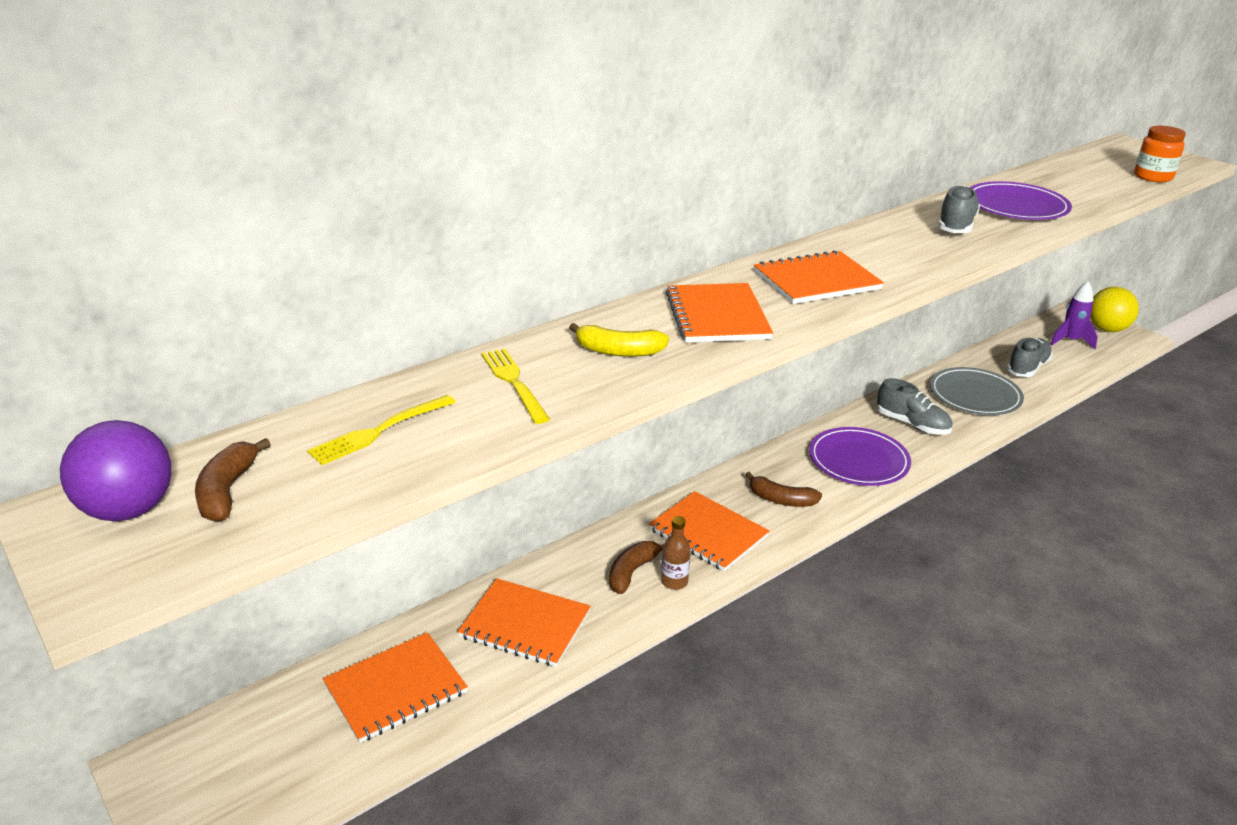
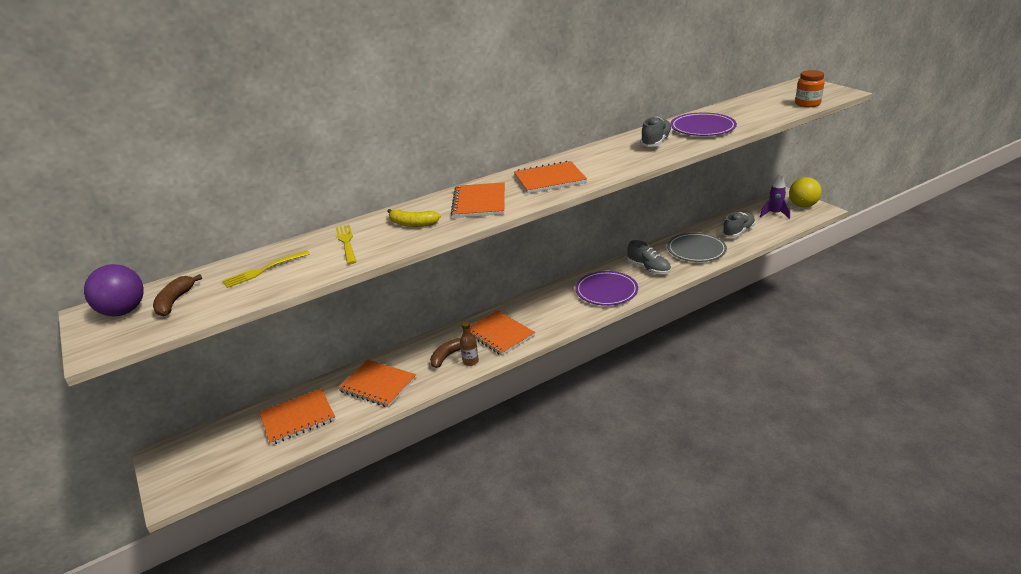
camera: 10 degrees right, 0 degrees up
(781, 500) = (550, 314): brown banana -> none

